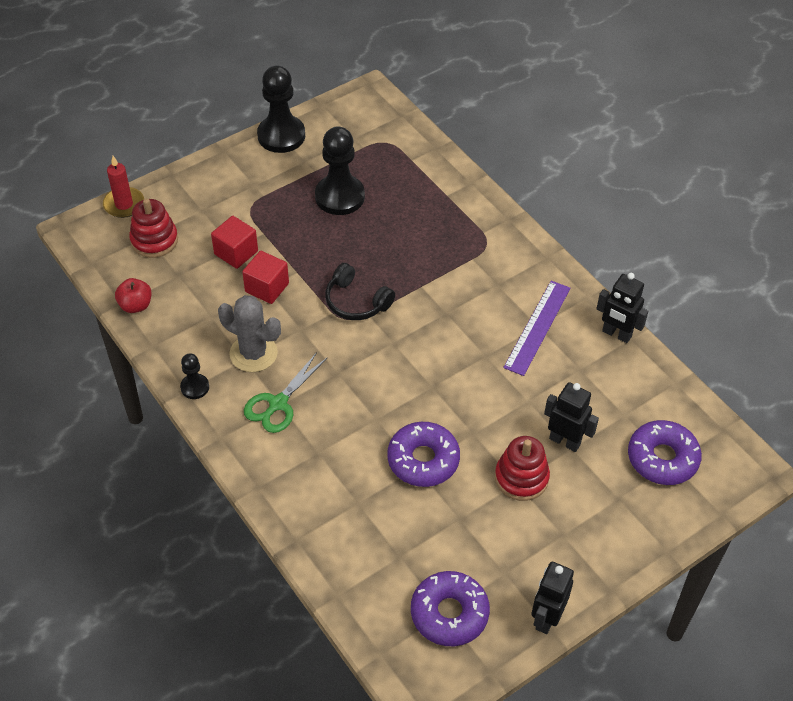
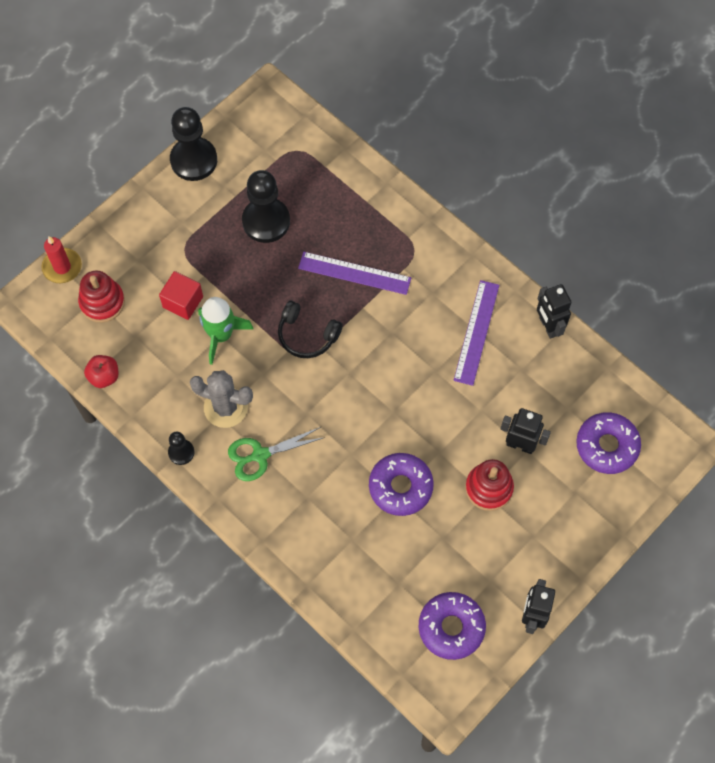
camera: 10 degrees left, 15 degrees up
(267, 287) = (221, 335): red cube -> green rocket
(278, 404) = (260, 455): green scissors -> green scissors turned 45 degrees clockwise
(419, 254) = (354, 273): none -> purple ruler
(616, 334) = (548, 326): black robot -> black robot turned 45 degrees clockwise

